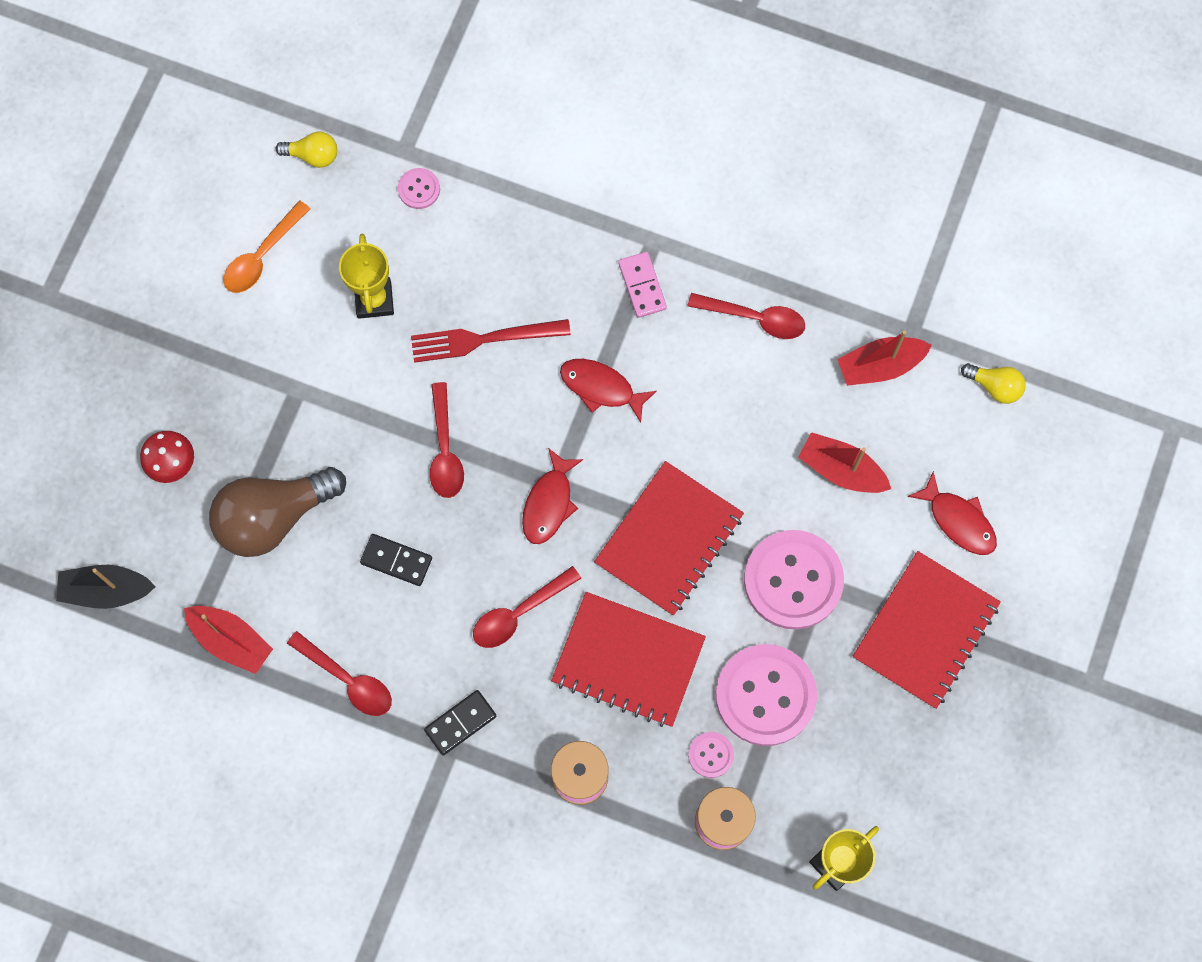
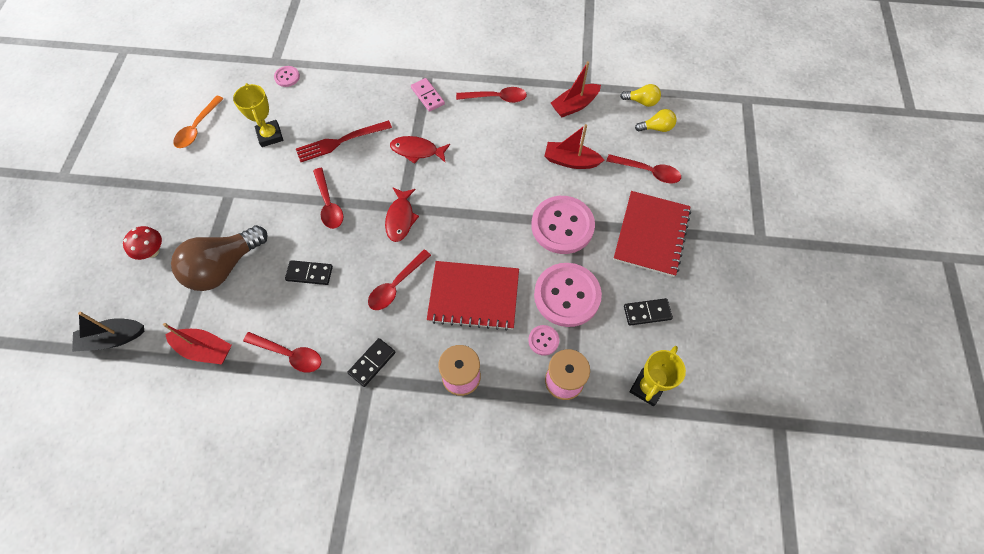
camera: 15 degrees left, 10 degrees down
(313, 155) = (221, 74): yellow light bulb -> yellow light bulb (656, 128)
(669, 539) = (480, 221): red notebook -> none
(875, 753) = (647, 312): none -> black domino
(958, 520) = (648, 172): red fish -> red spoon

